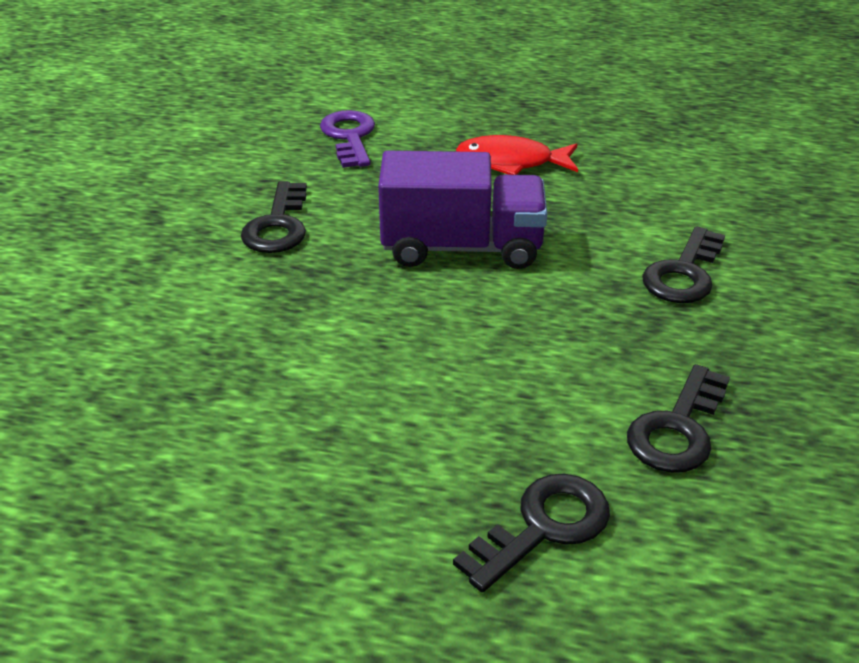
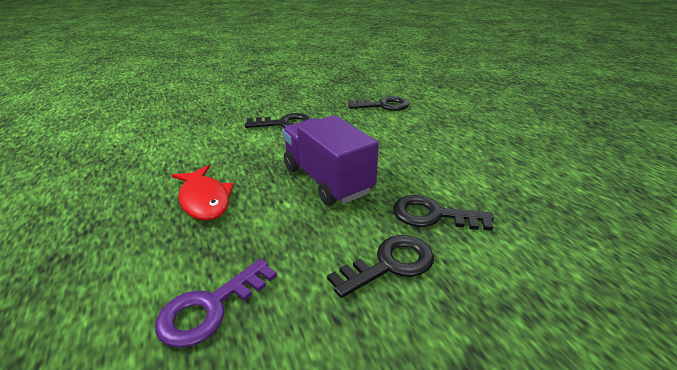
camera: 125 degrees left, 5 degrees down
(543, 527) = (458, 112): black key -> black key (433, 215)

